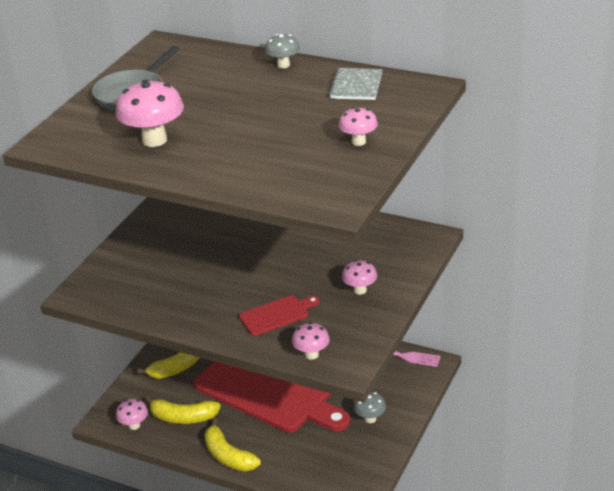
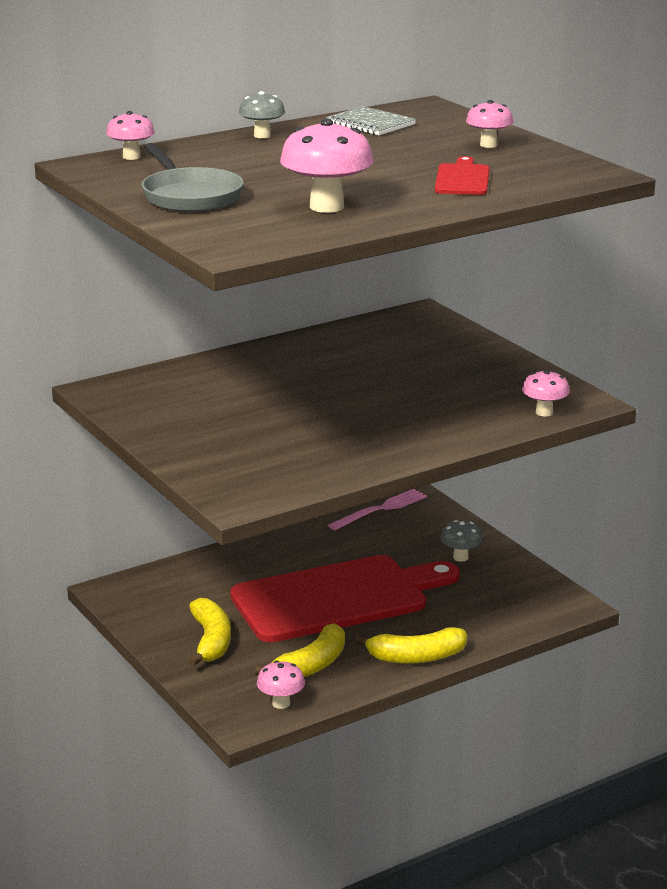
camera: 60 degrees left, 10 degrees down
(277, 315) = (450, 410): red cutting board -> red cutting board (462, 179)
(360, 290) = (465, 364): pink mushroom -> pink mushroom (131, 157)

